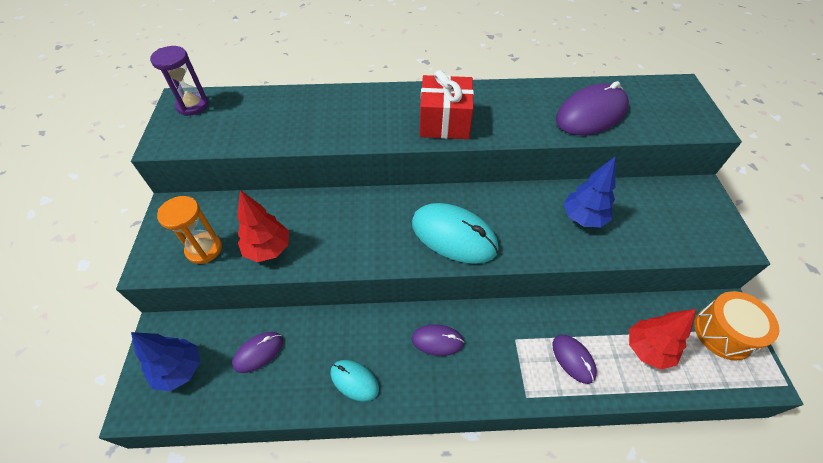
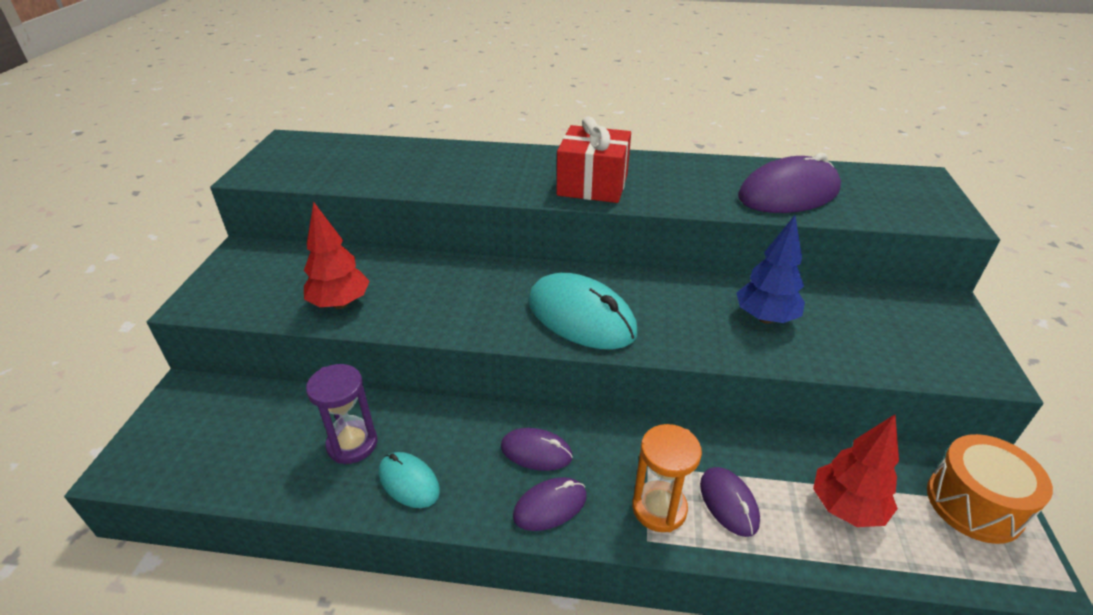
camera: 10 degrees right, 15 degrees down
(180, 370) = (191, 436): blue tree -> none
(193, 105) = (299, 146): purple hourglass -> purple hourglass (352, 444)
(204, 249) = (264, 295): orange hourglass -> orange hourglass (659, 508)
(258, 352) = (295, 431): purple mouse -> purple mouse (550, 506)

